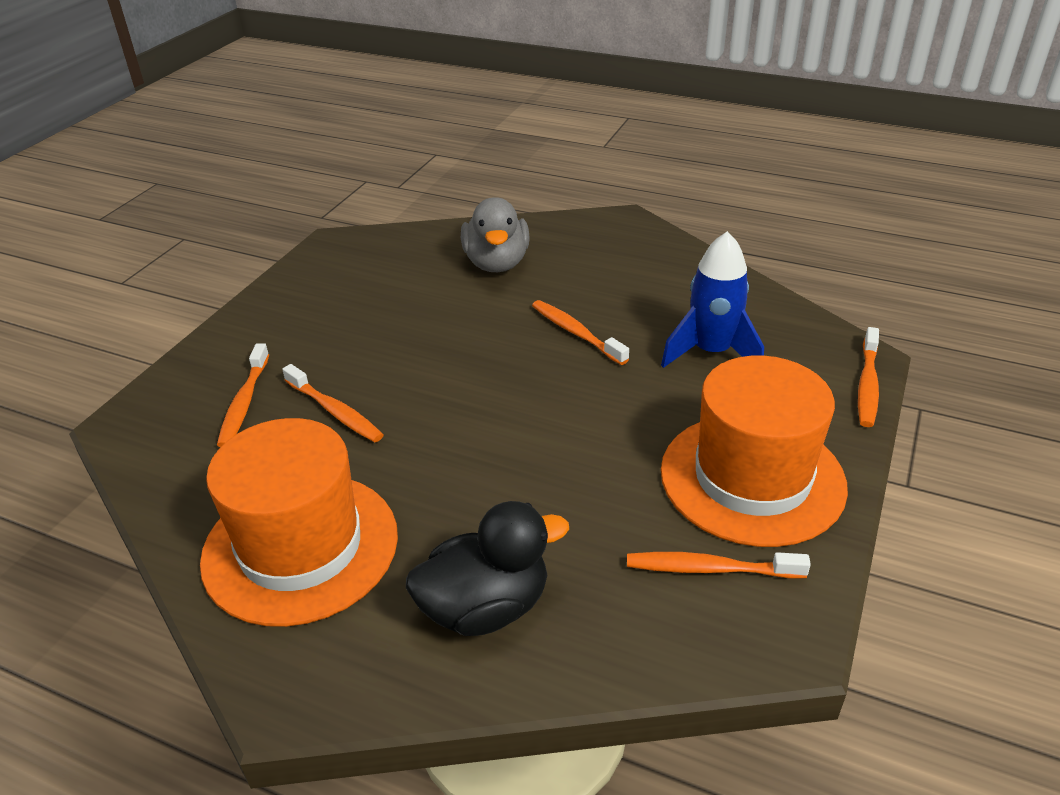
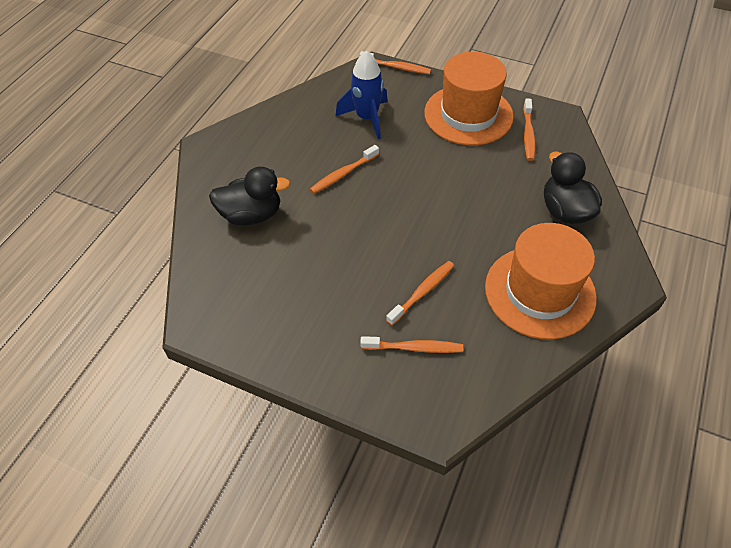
camera: 90 degrees left, 15 degrees up
(496, 263) = (251, 215): grey duck -> black duck

